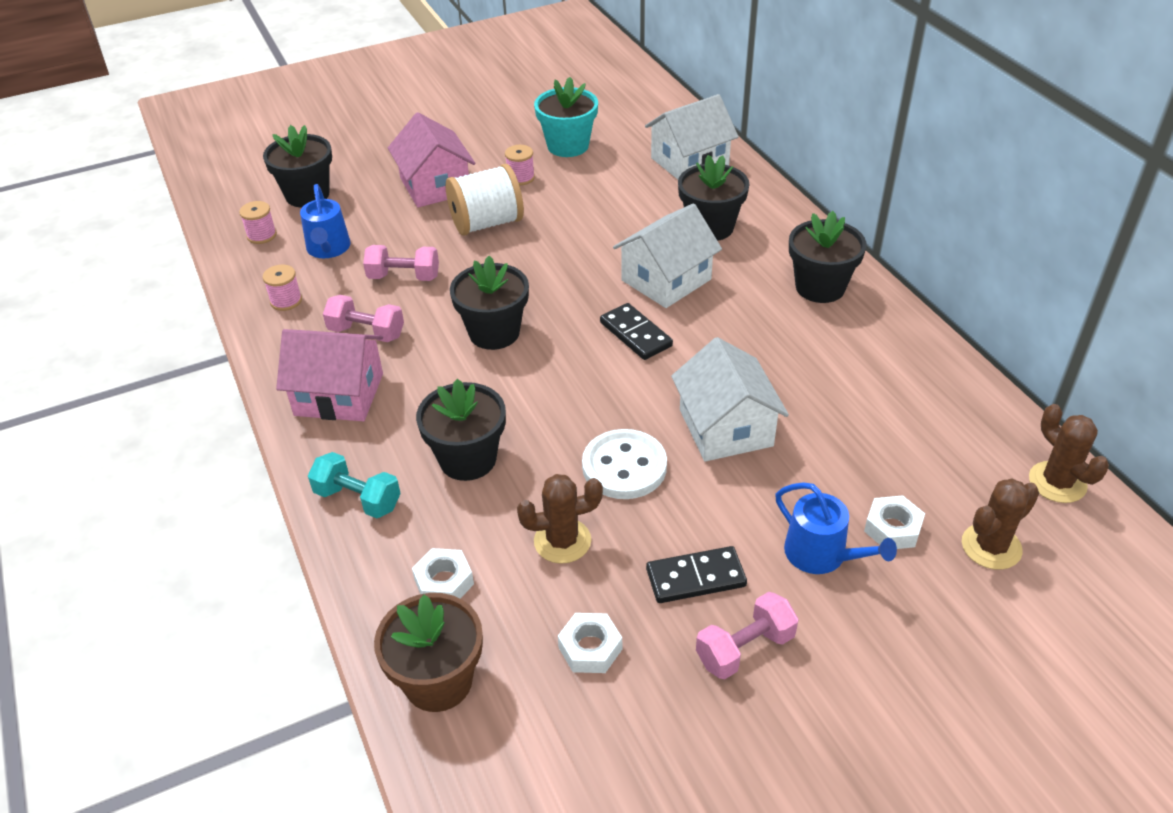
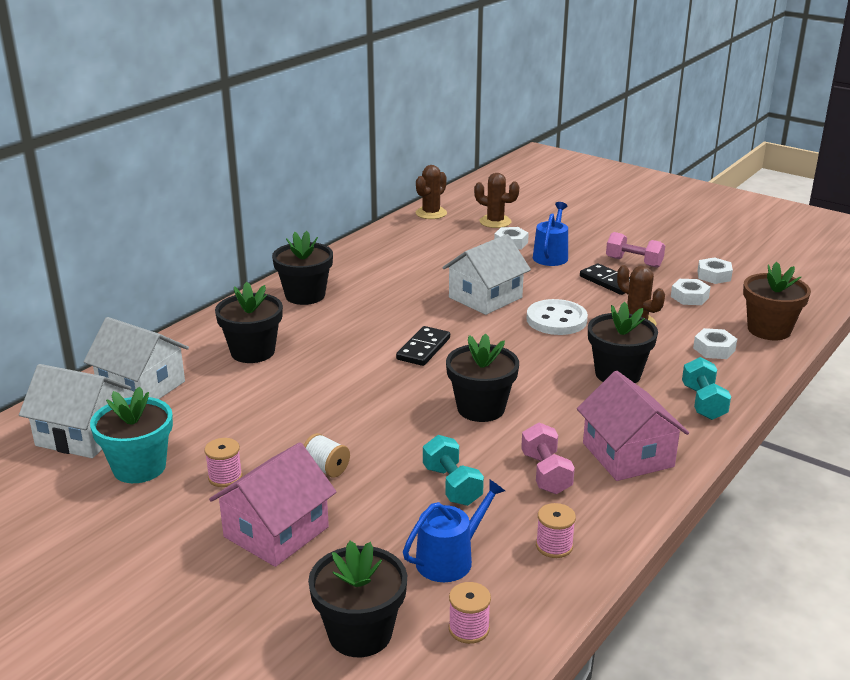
camera: 120 degrees left, 15 degrees down
(404, 277) = (452, 485): pink dumbbell -> turquoise dumbbell
(487, 223) = (326, 468): white spool -> white spool, size x0.51
(636, 732) = (714, 275): none -> white nut
(666, 280) = (344, 353): white house -> white house (82, 434)

